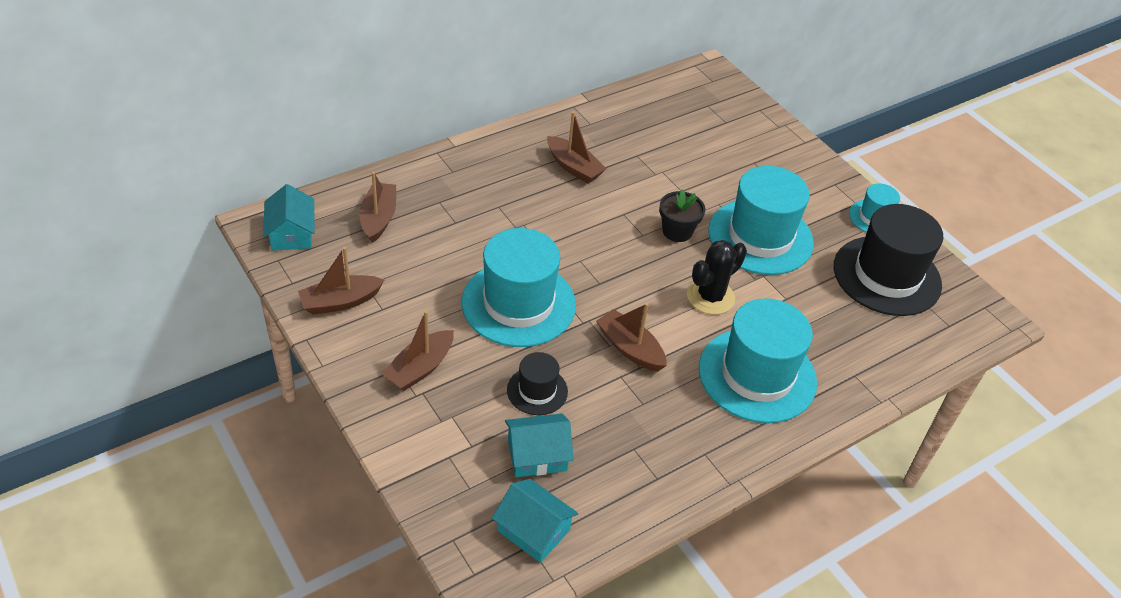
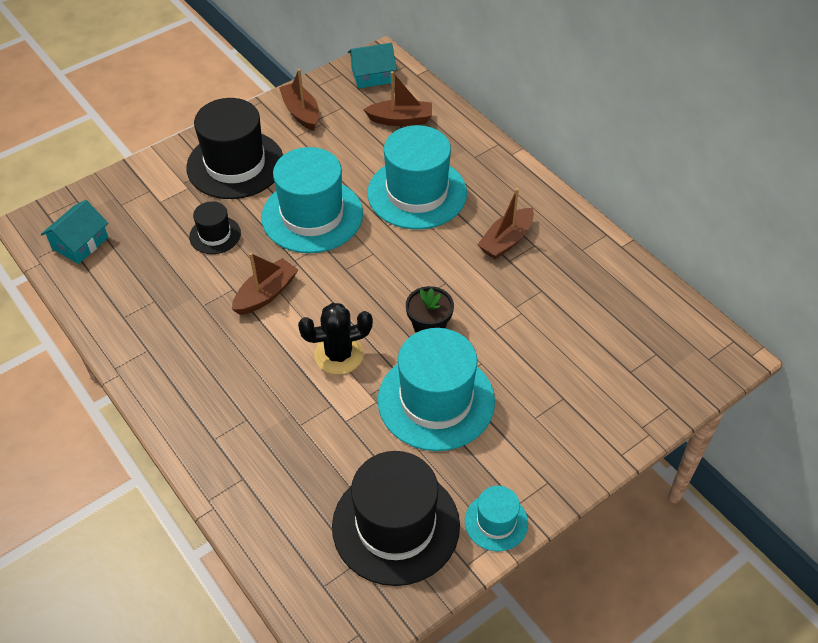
camera: 90 degrees right, 5 degrees up
(420, 368) = (235, 164): brown boat -> black hat
(537, 455) = (149, 240): turquoise house -> none
(710, 297) = (339, 355): black cactus -> black cactus turned 60 degrees counterclockwise
(757, 375) = (239, 392): turquoise hat -> turquoise hat (417, 193)

